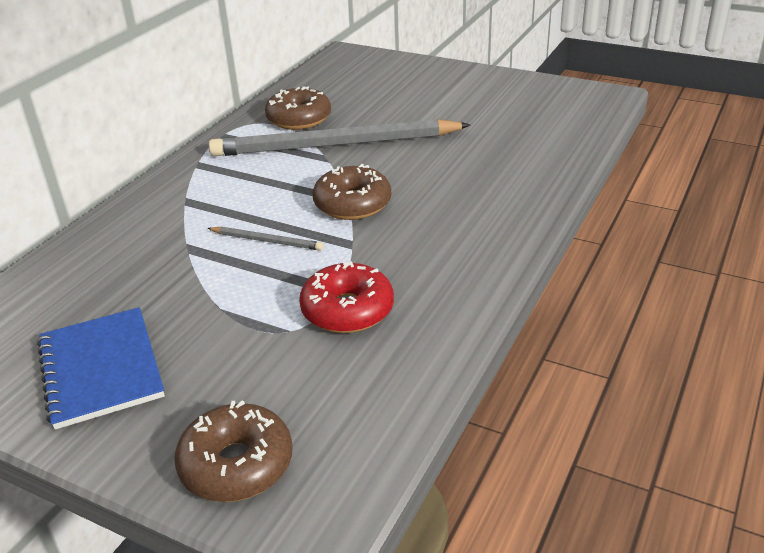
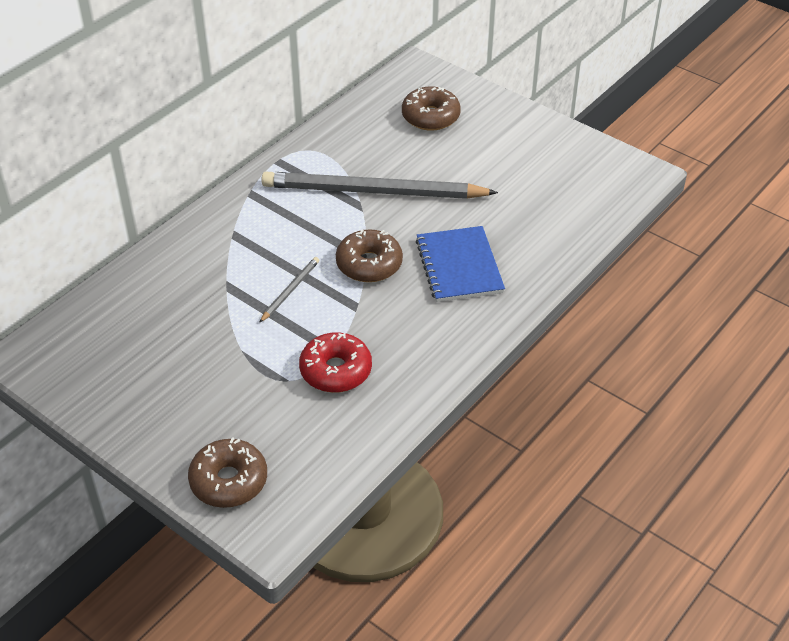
camera: 10 degrees right, 10 degrees up
(101, 369) = (148, 387): blue notebook -> blue notebook (459, 266)
(267, 241) = (290, 290): grey pencil -> grey pencil turned 90 degrees counterclockwise
(299, 119) = (349, 152): brown donut -> brown donut (430, 117)

